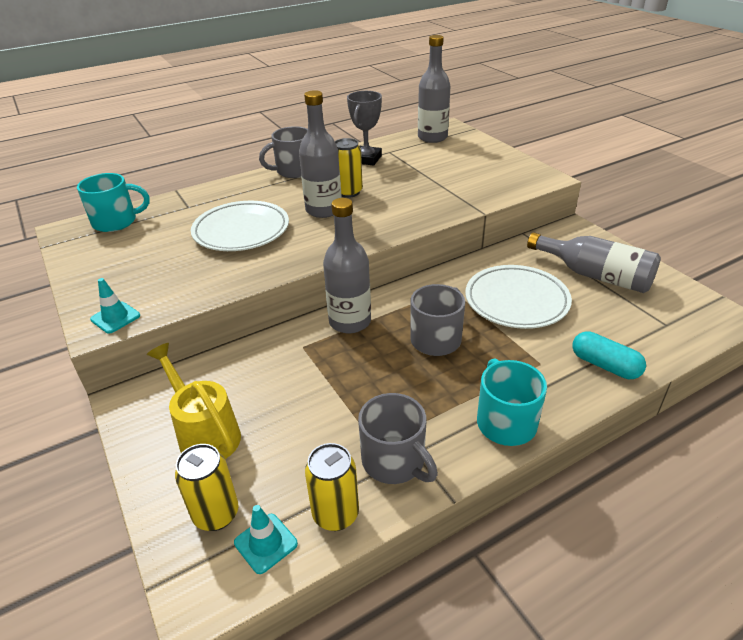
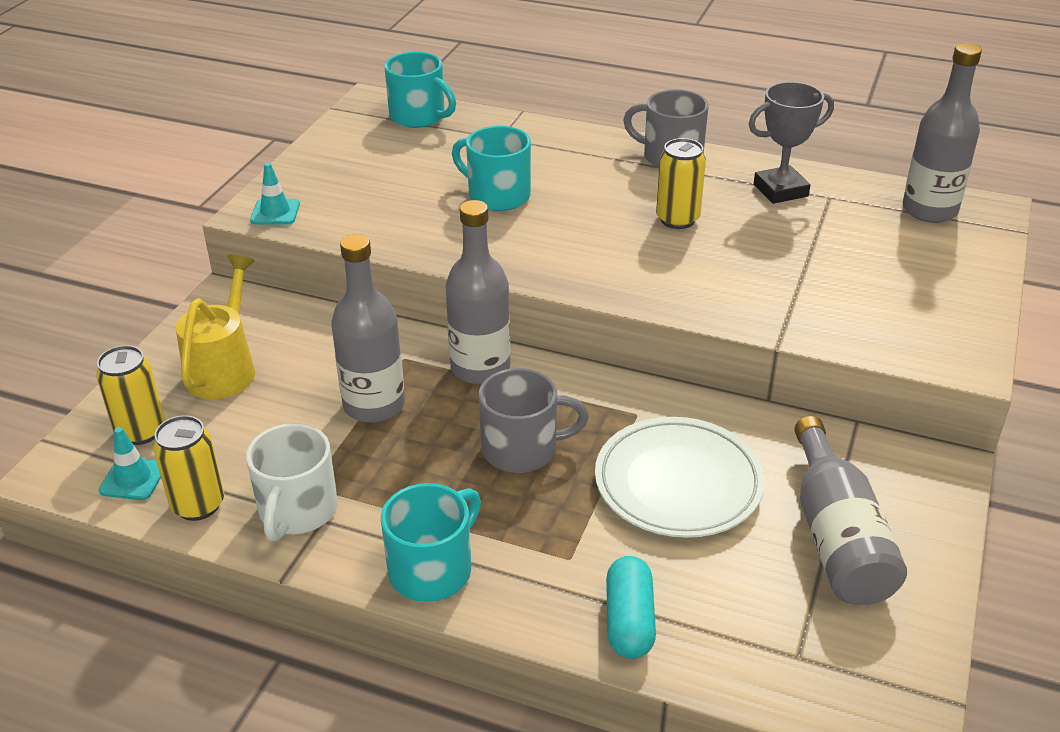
camera: 50 degrees right, 0 degrees up
(241, 231) = (497, 195): white plate -> turquoise mug
(323, 210) = (612, 223): grey bottle -> grey bottle (374, 405)
(394, 461) = (297, 511): grey mug -> white mug

